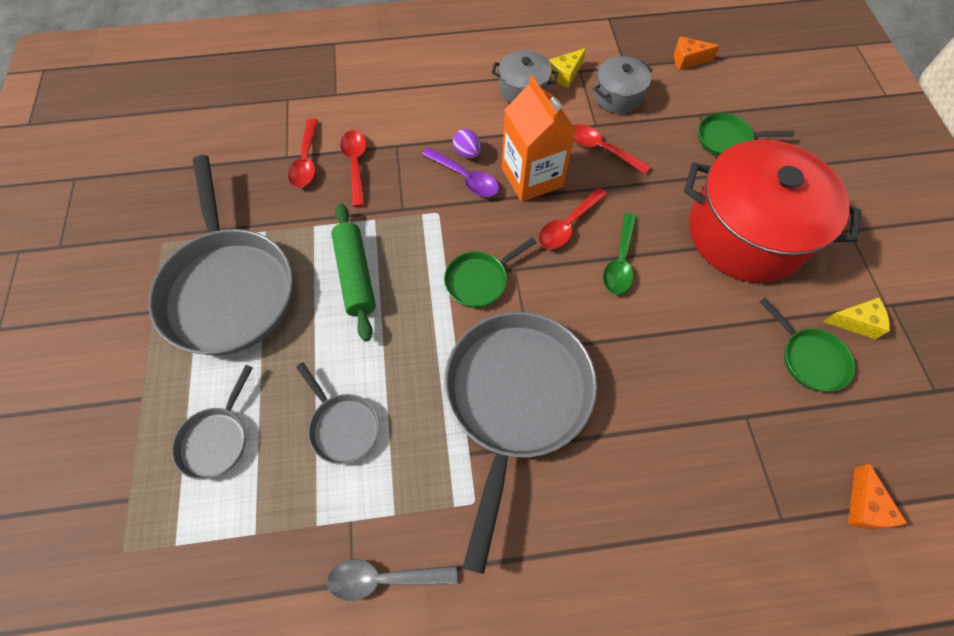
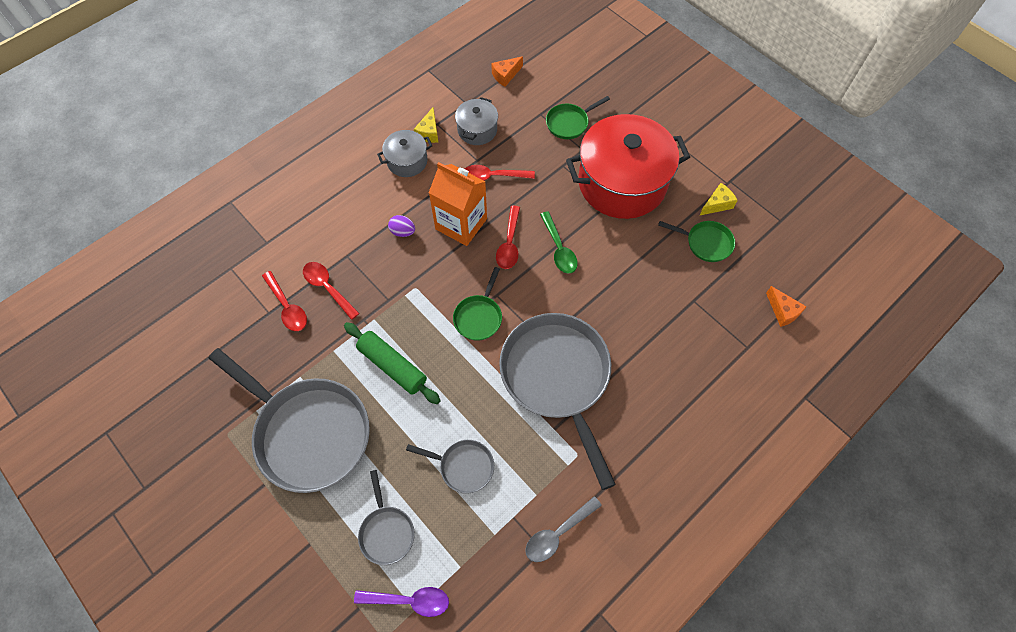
camera: 35 degrees left, 0 degrees up
(465, 178) = (415, 251): purple spoon -> purple spoon (409, 600)

